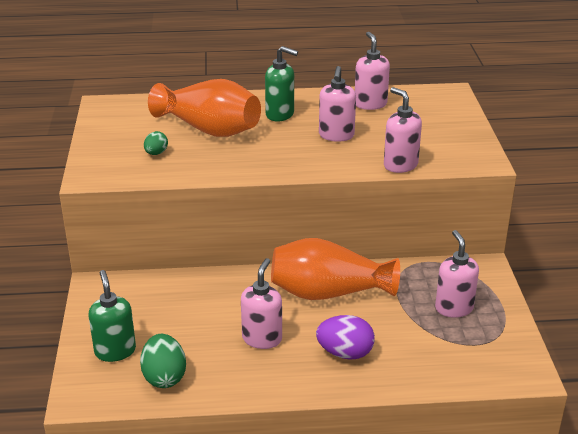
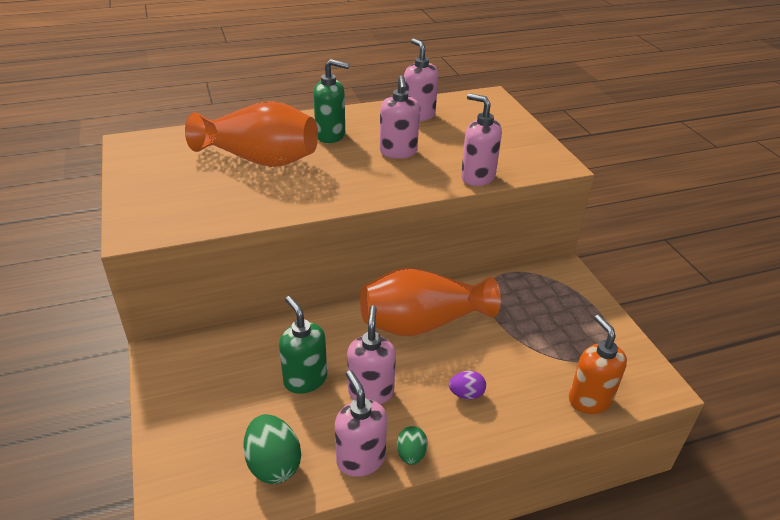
camera: 15 degrees left, 5 degrees up
(115, 351) = (205, 439): green soap dispenser -> green soap dispenser (305, 379)
(156, 153) = (207, 193): green egg -> green egg (411, 454)
(345, 353) = (466, 394): purple egg -> purple egg, size x0.58
(453, 308) = (554, 321): pink soap dispenser -> pink soap dispenser (360, 459)
(456, 375) = (589, 400): none -> orange soap dispenser

